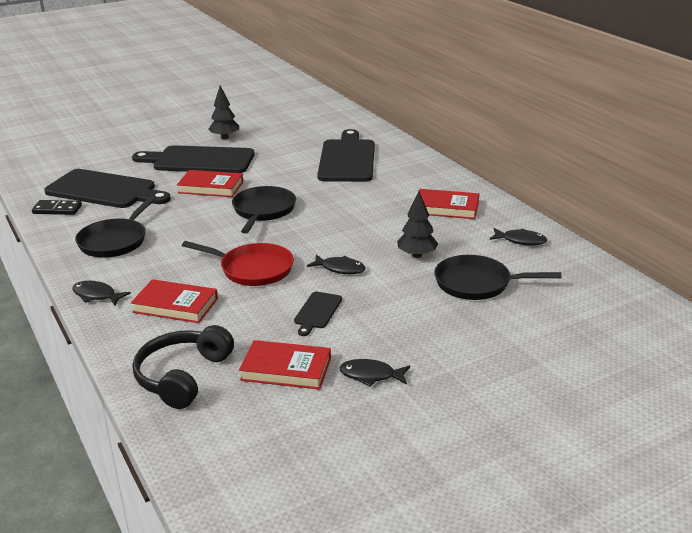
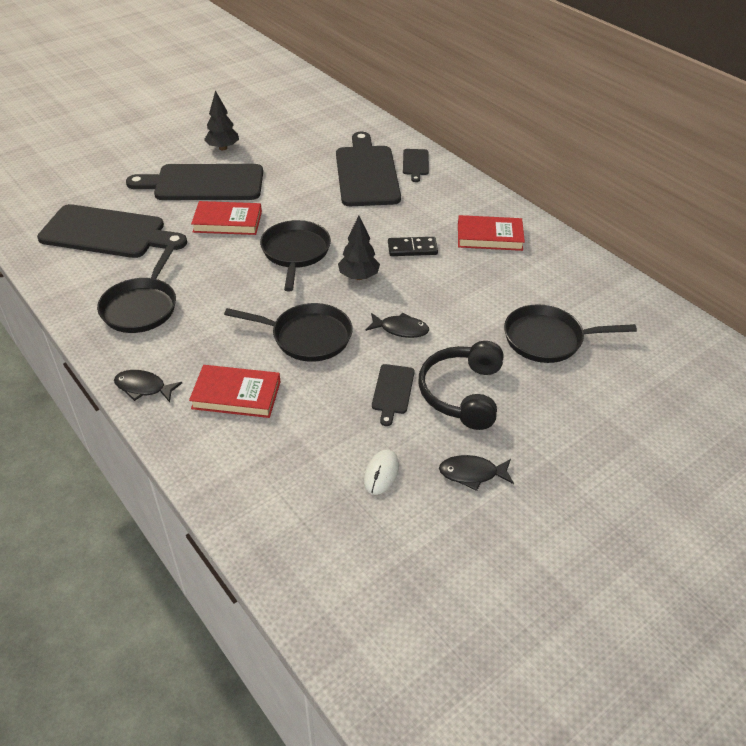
camera: 10 degrees left, 15 degrees up
(57, 209) = (60, 265): black domino -> black domino (412, 249)
(182, 376) = (272, 494): black headphones -> black headphones (462, 393)
(253, 269) = (307, 337): red pan -> black pan
(286, 369) = (381, 473): red book -> white mouse
(394, 154) = (415, 163): none -> black cutting board
(417, 255) = (476, 305): black tree -> black tree (358, 276)
(520, 240) = (576, 277): black fish -> none

